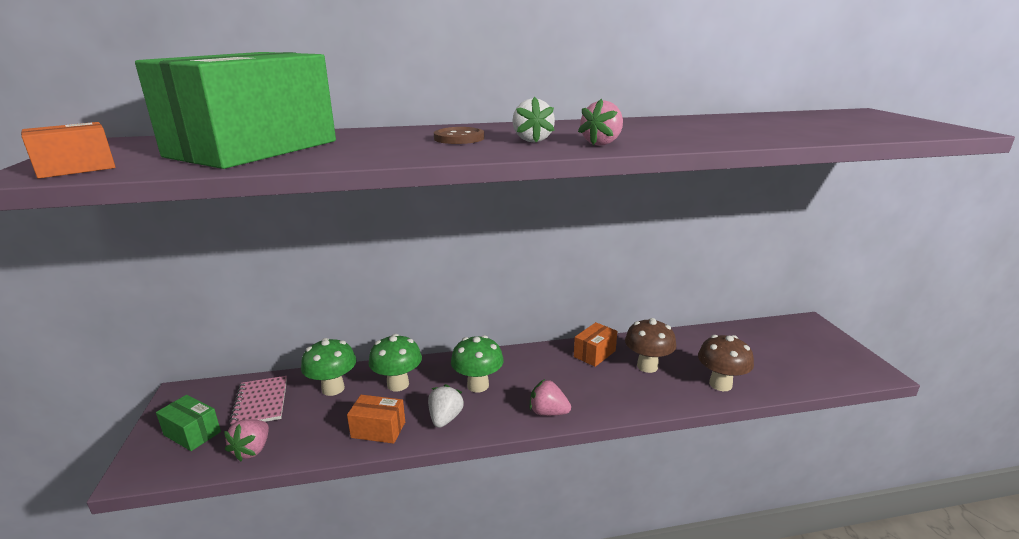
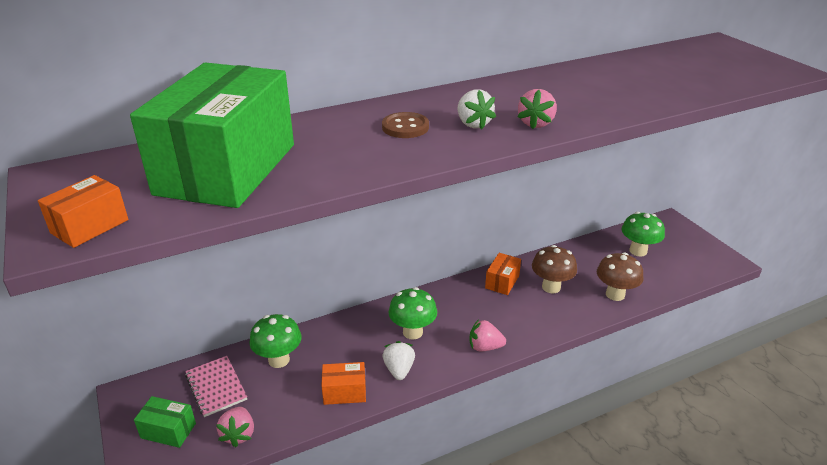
camera: 15 degrees left, 10 degrees up
(398, 384) = (338, 344): green mushroom -> green mushroom (638, 251)

